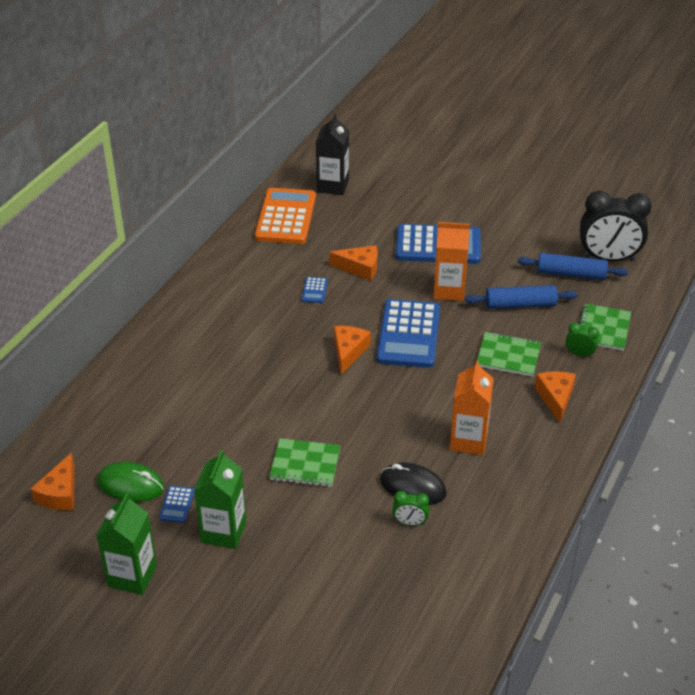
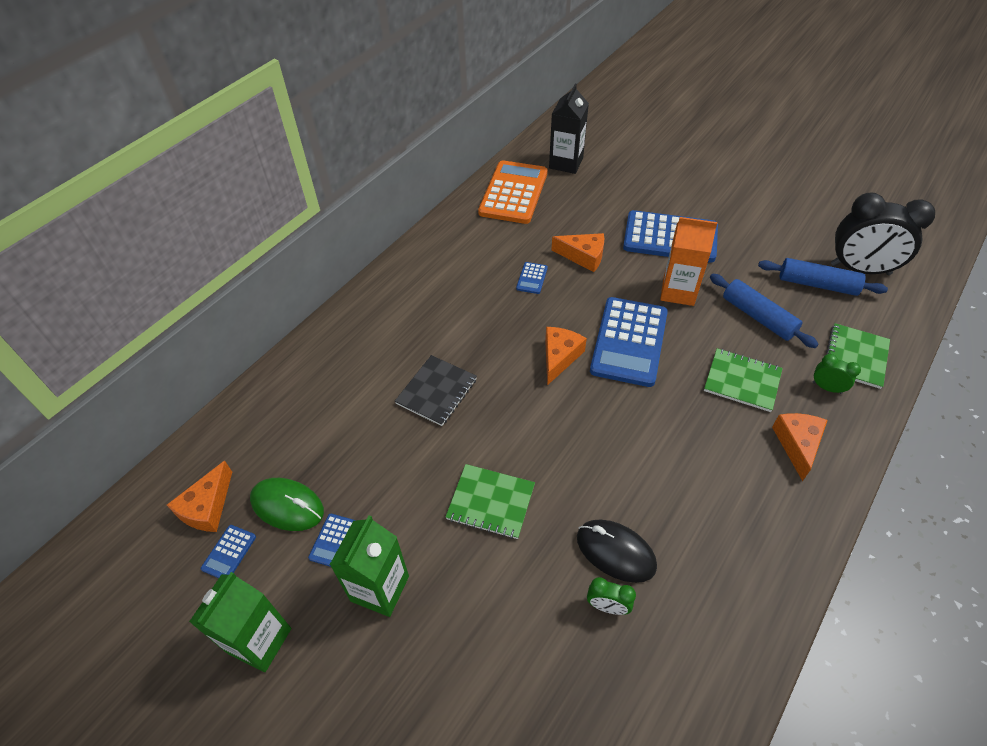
camera: 10 degrees right, 10 degrees up
(89, 522) = (229, 553): none -> blue calculator
(243, 389) = (436, 391): none -> black notebook
(468, 440) = (689, 492): orange carton -> none
(520, 304) = (758, 317): blue rolling pin -> blue rolling pin turned 45 degrees clockwise

